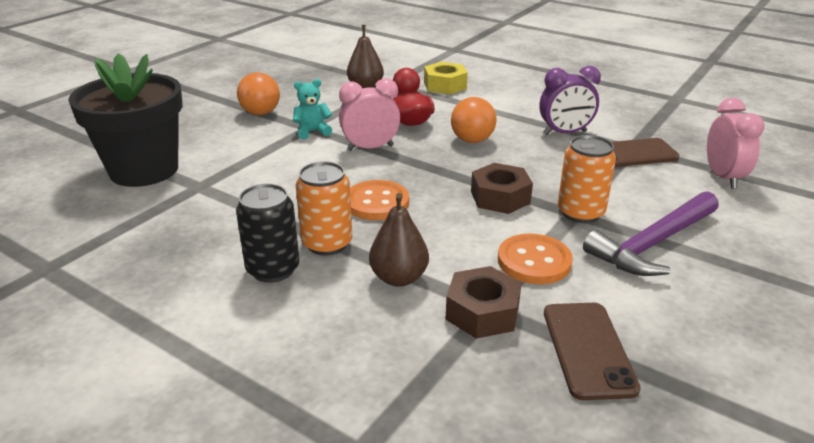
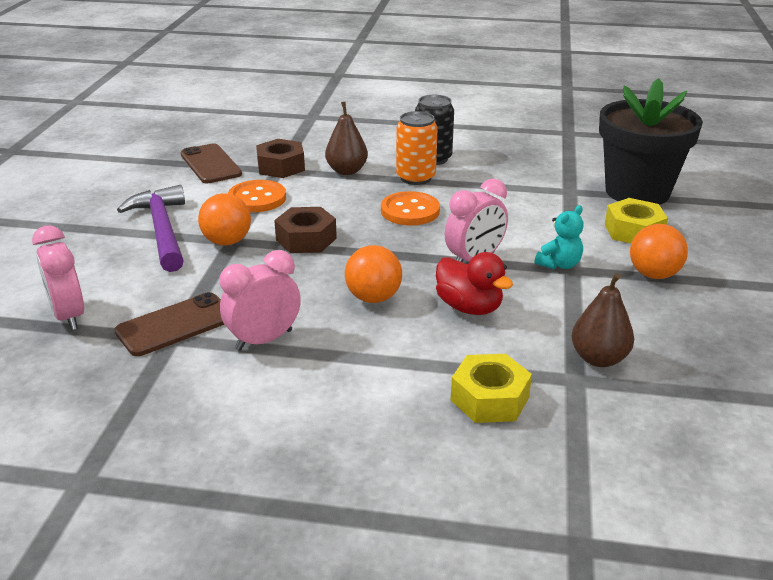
camera: 155 degrees right, 0 degrees up
(217, 140) = (633, 231): none -> yellow nut
(565, 133) = (264, 340): purple clock -> pink clock
(580, 213) = (227, 242): orange can -> orange ball
(652, 244) = (162, 230): purple hammer -> purple hammer turned 45 degrees counterclockwise

